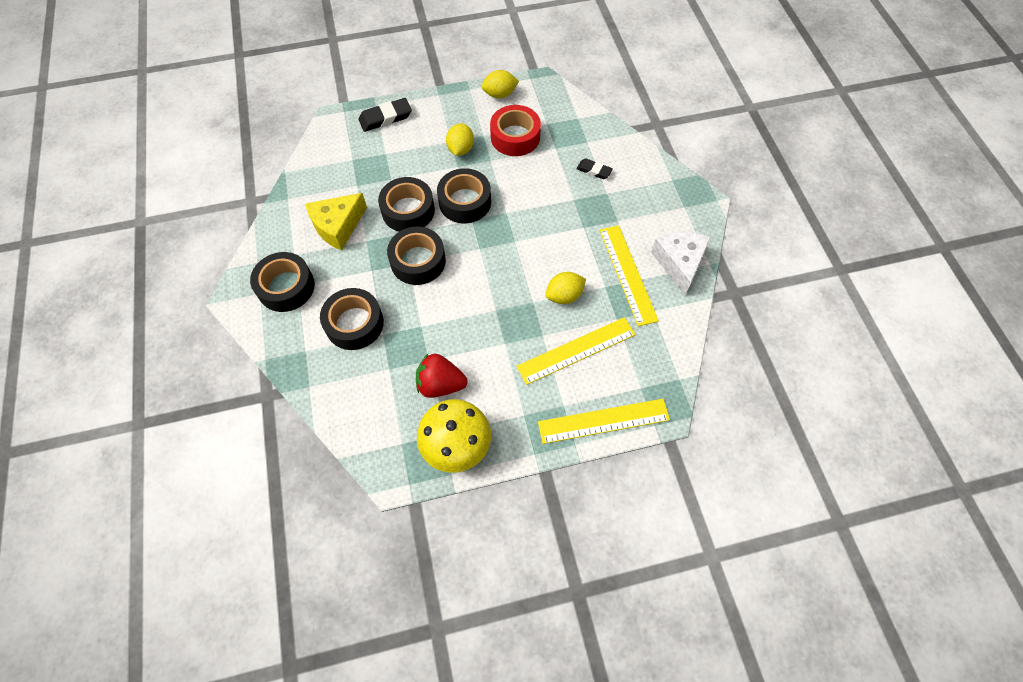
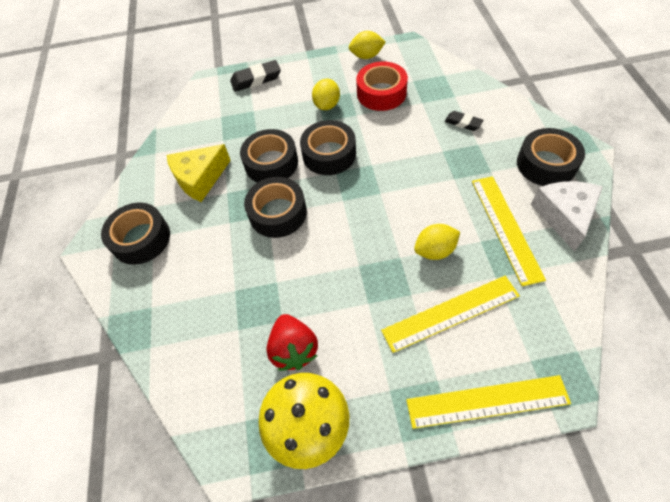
camera: 10 degrees right, 5 degrees down
(354, 324) = (206, 278): black tape -> black tape (546, 164)
(440, 384) = (294, 349): red strawberry -> red strawberry turned 120 degrees counterclockwise

